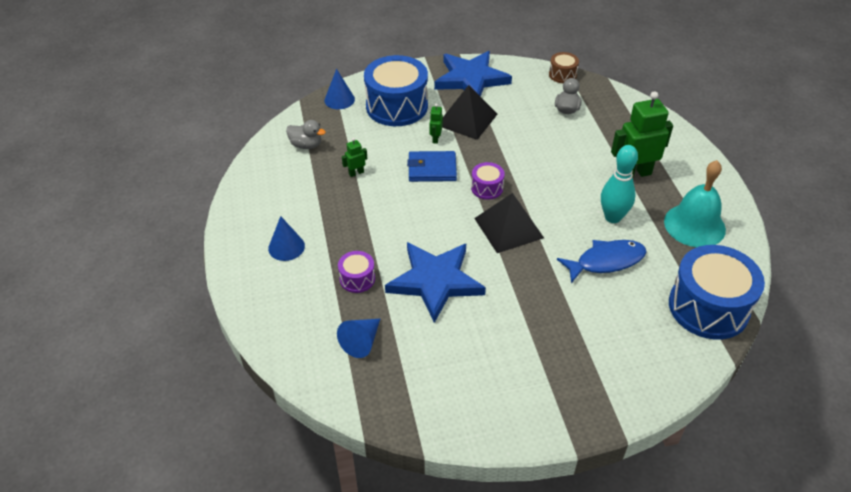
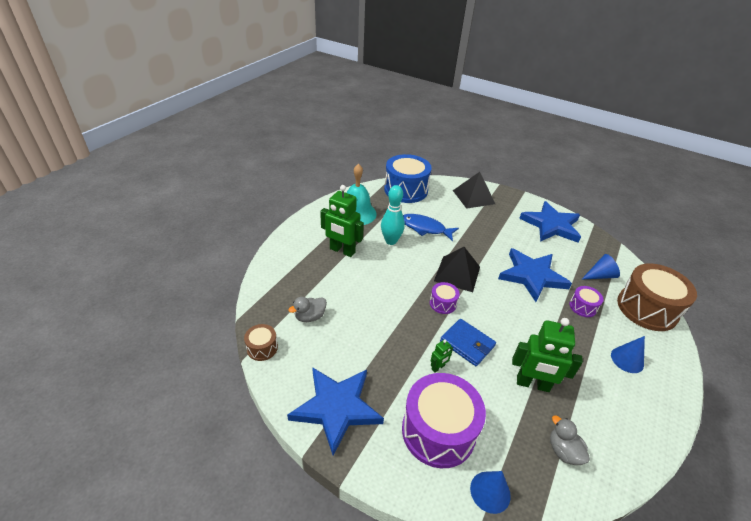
camera: 140 degrees left, 5 degrees down
(286, 328) = (647, 309): none -> brown drum
(356, 173) = (532, 384): green robot -> green robot, size x2.20
(397, 106) = (438, 431): blue drum -> purple drum
(467, 119) = (393, 366): black pyramid -> black pyramid (473, 197)
(478, 395) = (551, 225): none -> blue star

